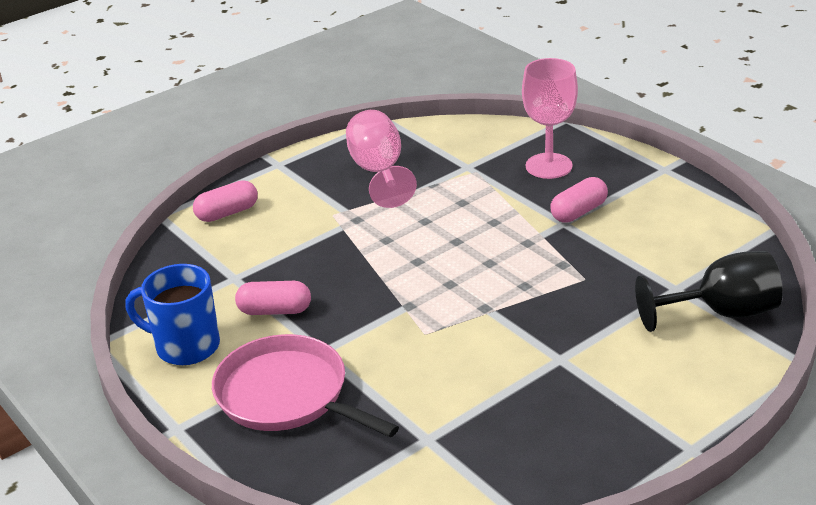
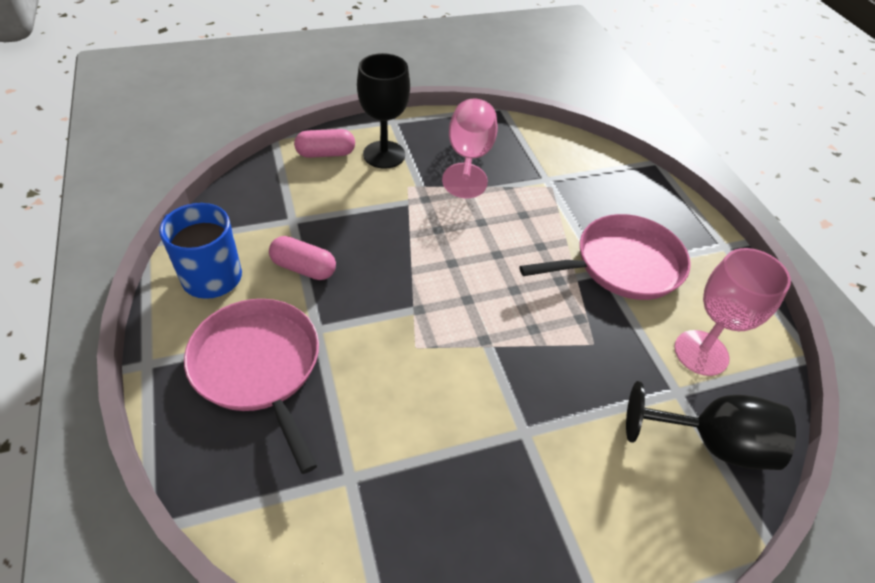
camera: 15 degrees right, 15 degrees up
(289, 195) = (384, 155): none -> black goblet
(549, 166) = (618, 204): pink goblet -> pink goblet (701, 353)
(579, 212) = (623, 264): pink capsule -> pink pan

